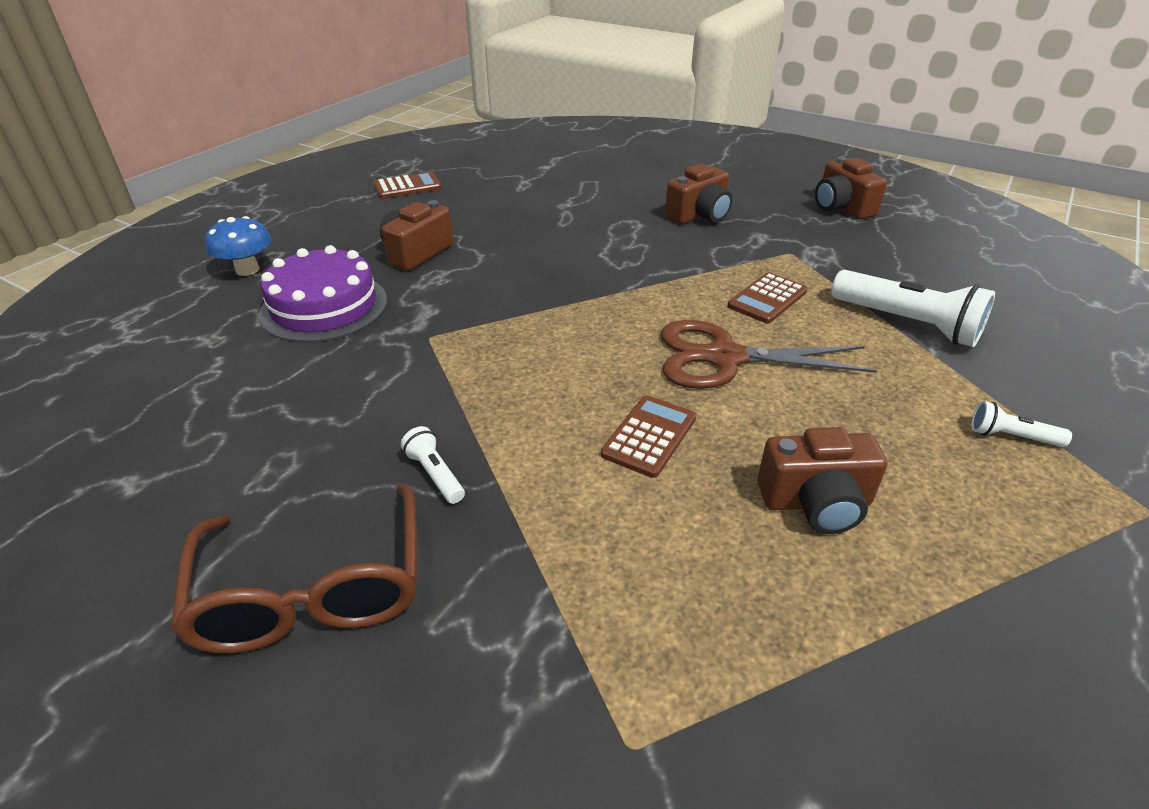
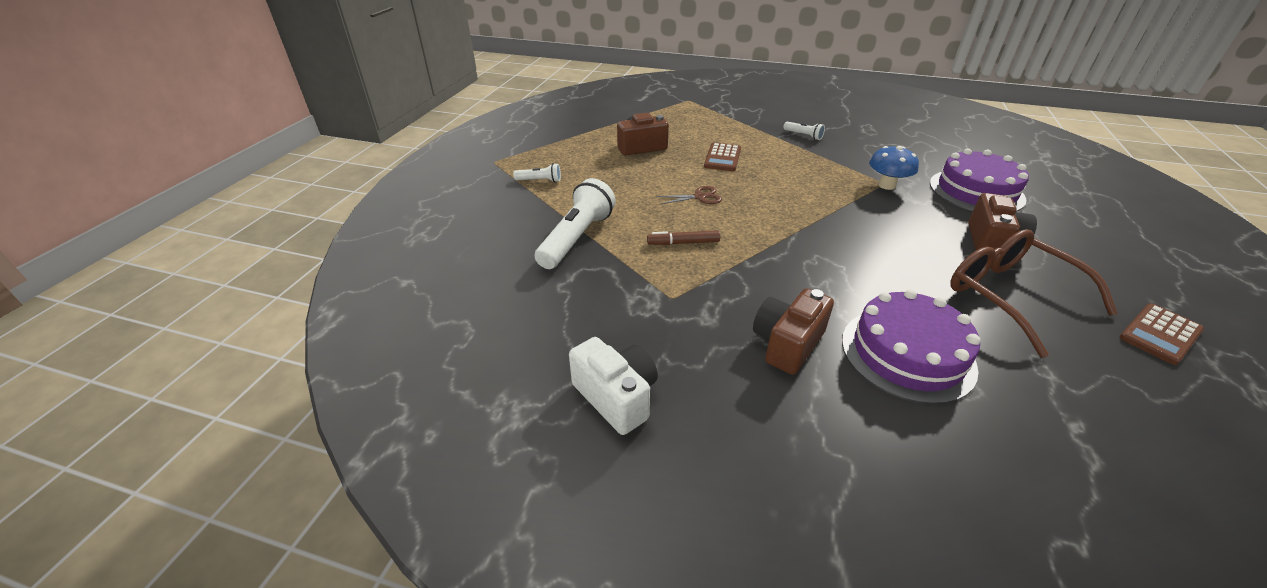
camera: 165 degrees right, 0 degrees up
(247, 270) = (1078, 207): blue mushroom -> blue mushroom (886, 185)
(313, 591) = (806, 109): brown glasses -> brown glasses (1009, 295)
(610, 200) = (907, 353): none -> purple cake
(724, 358) = (700, 197): brown scissors -> brown scissors, size x0.47
(767, 299) = (683, 243): brown calculator -> brown marker
(841, 207) = (616, 397): brown camera -> white camera
(907, 323) = (576, 238): white flashlight -> white flashlight turned 90 degrees clockwise

